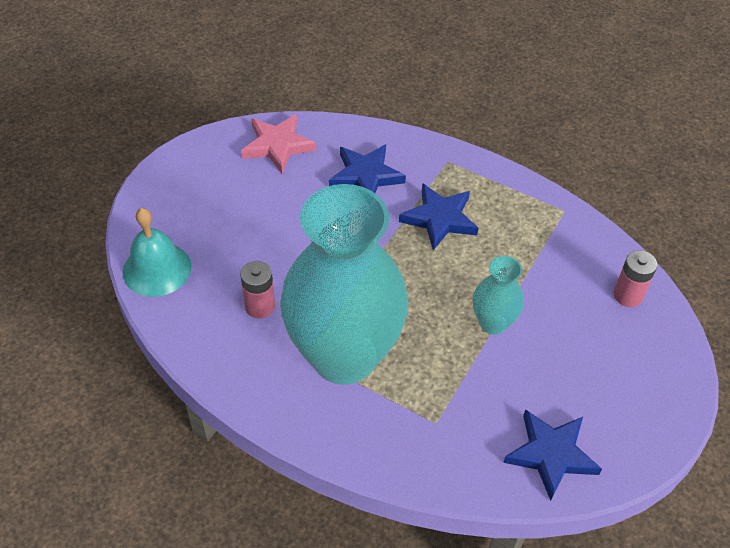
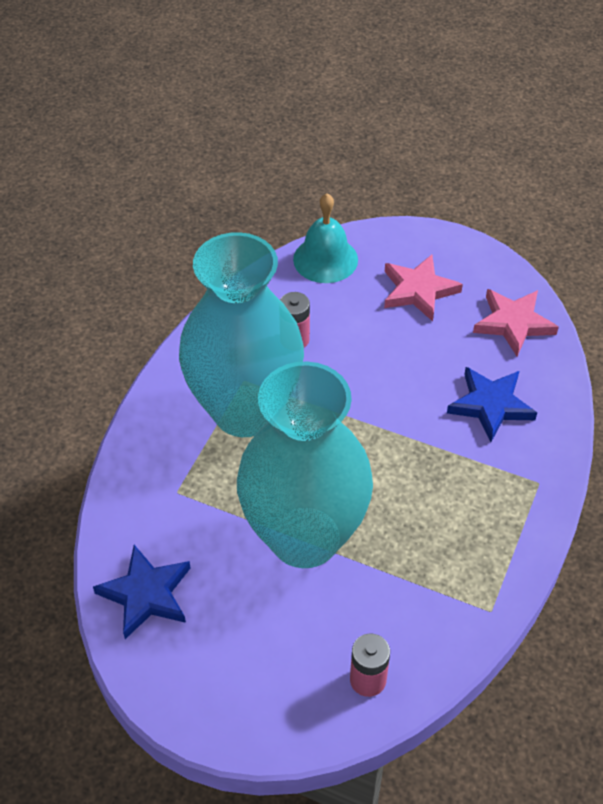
camera: 85 degrees right, 0 degrees up
(221, 203) = (418, 290): none -> pink star
(439, 219) = (444, 479): blue star -> none
(493, 323) = (304, 537): turquoise vase -> turquoise vase, size x2.31

